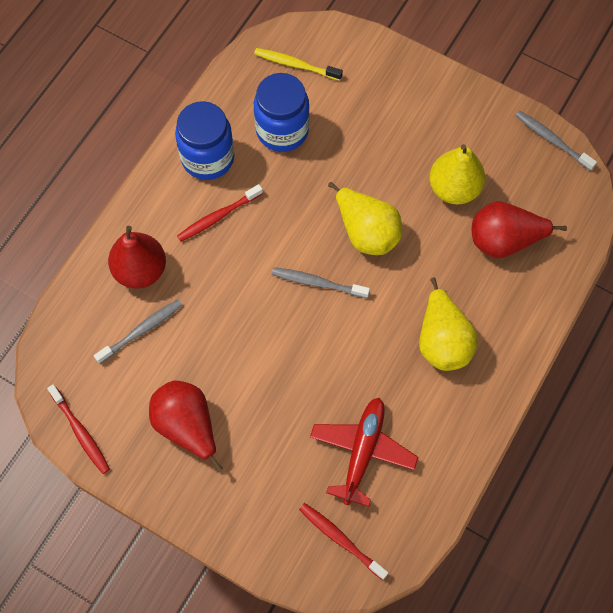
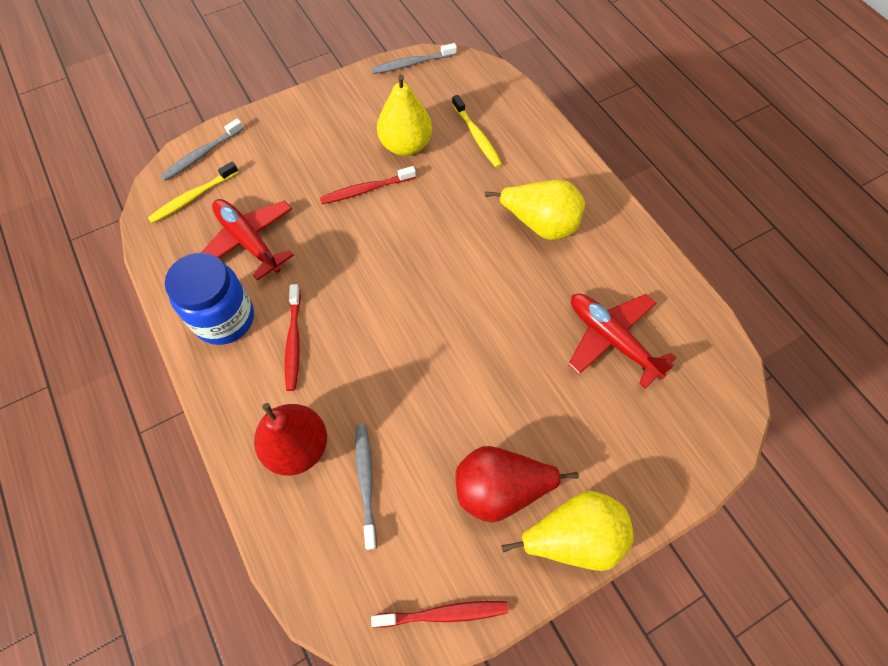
camera: 60 degrees left, 5 degrees down
(282, 130) = (248, 241): blue jar -> red plane
(317, 283) = (422, 291): grey toothbrush -> grey toothbrush (202, 155)
(340, 539) = (691, 403): red toothbrush -> red toothbrush (366, 190)
(366, 232) = (400, 227): yellow pear -> yellow pear (573, 537)
(504, 240) = (477, 136): red pear -> yellow toothbrush

